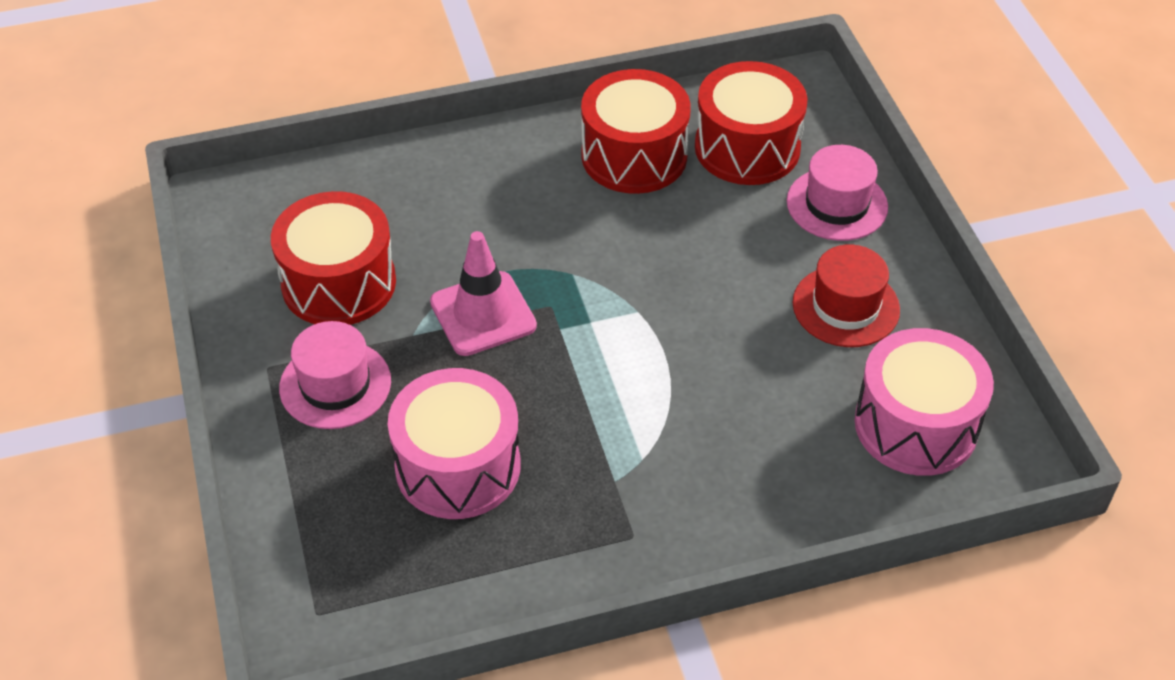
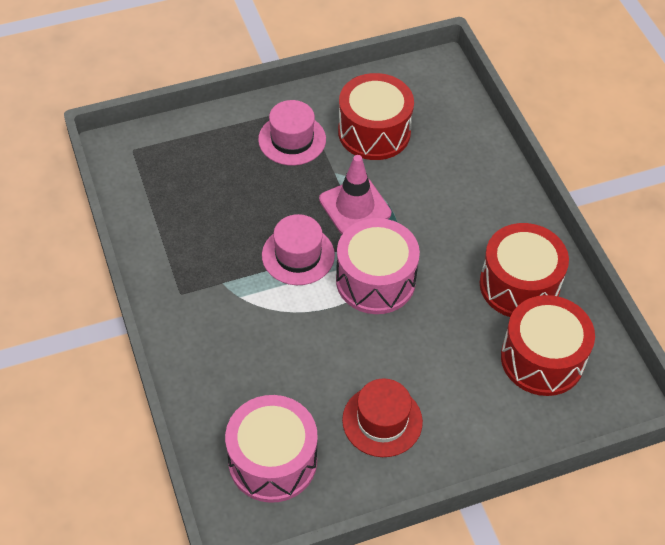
camera: 85 degrees right, 5 degrees up
(458, 466) = (232, 203): pink drum -> pink drum (375, 280)
(837, 204) = (489, 419): pink hat -> pink hat (298, 255)

